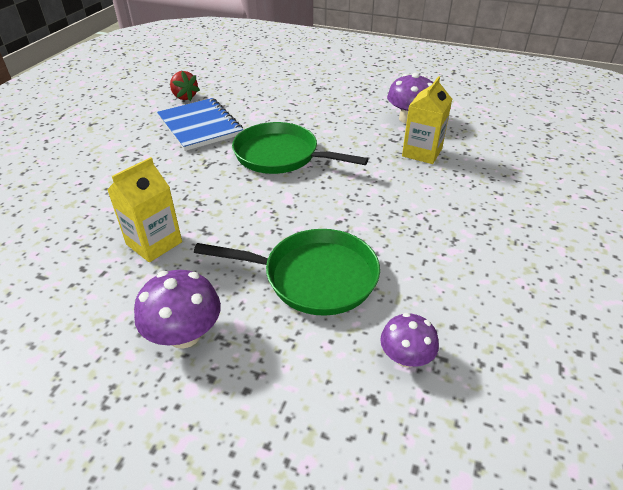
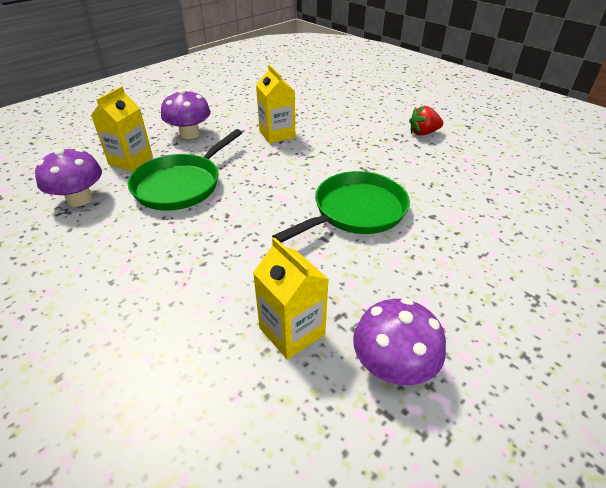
camera: 115 degrees right, 0 degrees up
(184, 97) = (519, 177): red strawberry -> red strawberry (423, 133)
(200, 126) = (442, 176): blue notebook -> none
(293, 361) = (131, 160): none -> yellow carton
(406, 357) = (79, 199): purple mushroom -> purple mushroom, size x1.50

